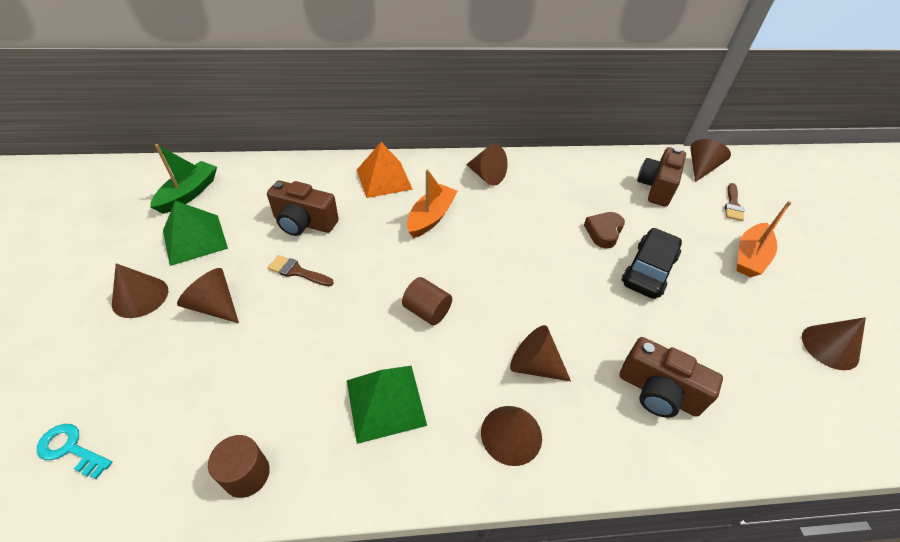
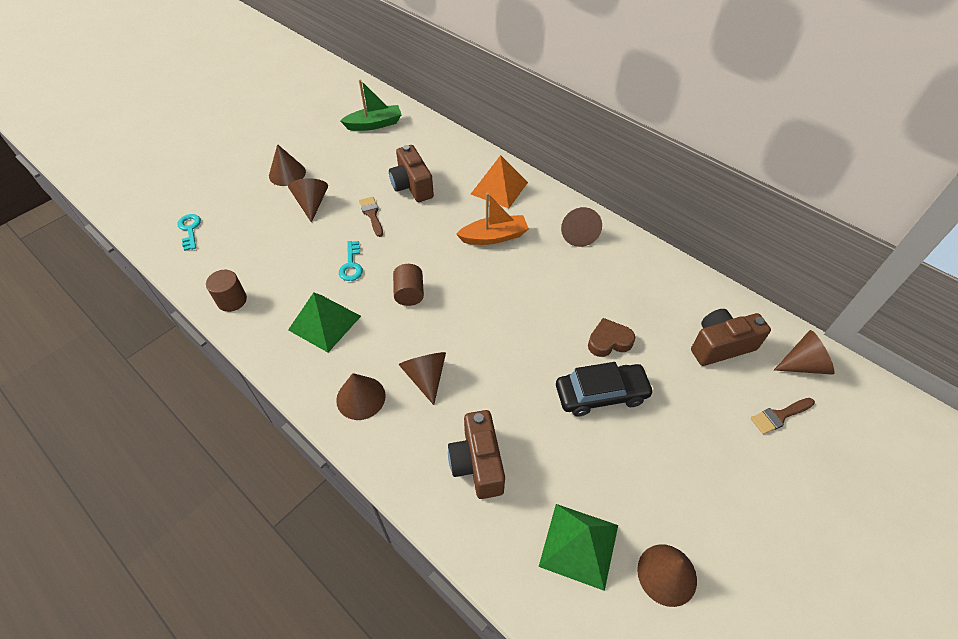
camera: 50 degrees right, 5 degrees up
(194, 239) = (345, 157): green pyramid -> green pyramid (579, 545)
(338, 329) = (351, 265): none -> turquoise key
(750, 257) = (716, 462): orange boat -> none

